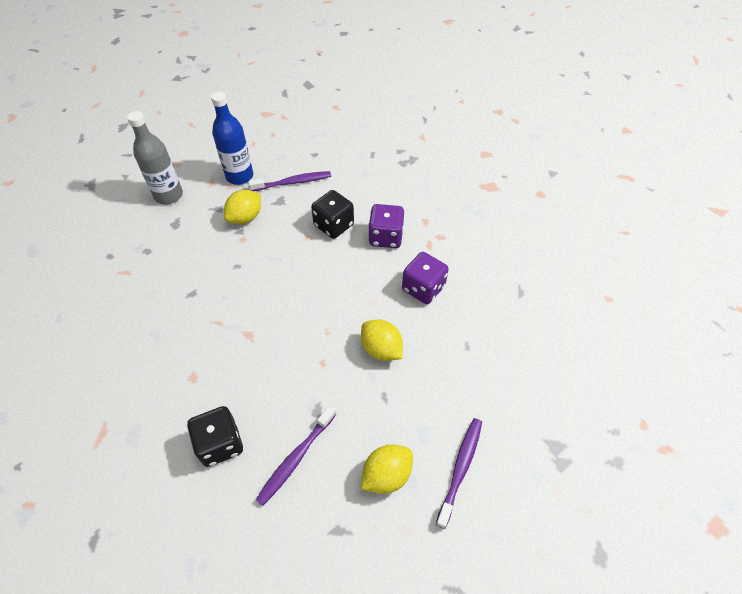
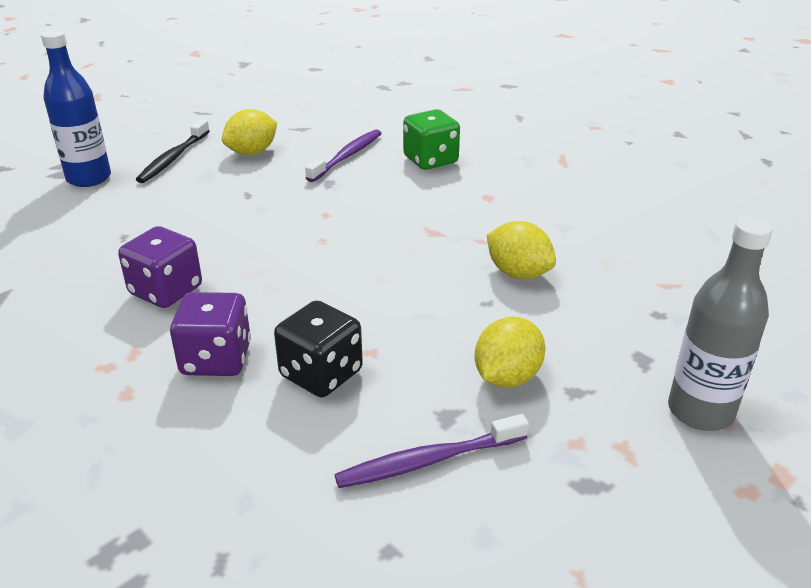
camera: 175 degrees right, 20 degrees down
(220, 444) = (430, 160): black dice -> green dice
(239, 176) = (566, 468): blue bottle -> blue bottle (89, 178)
(381, 349) = (245, 228): yellow lemon -> yellow lemon (518, 273)
(460, 468) = (173, 158): purple toothbrush -> black toothbrush

